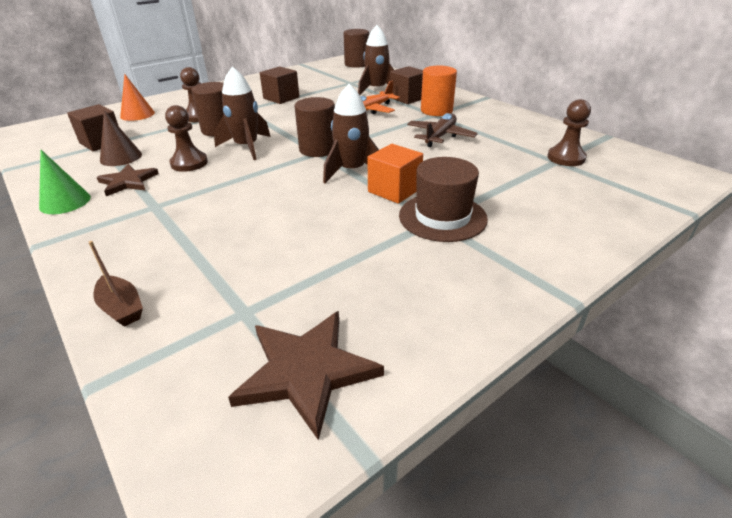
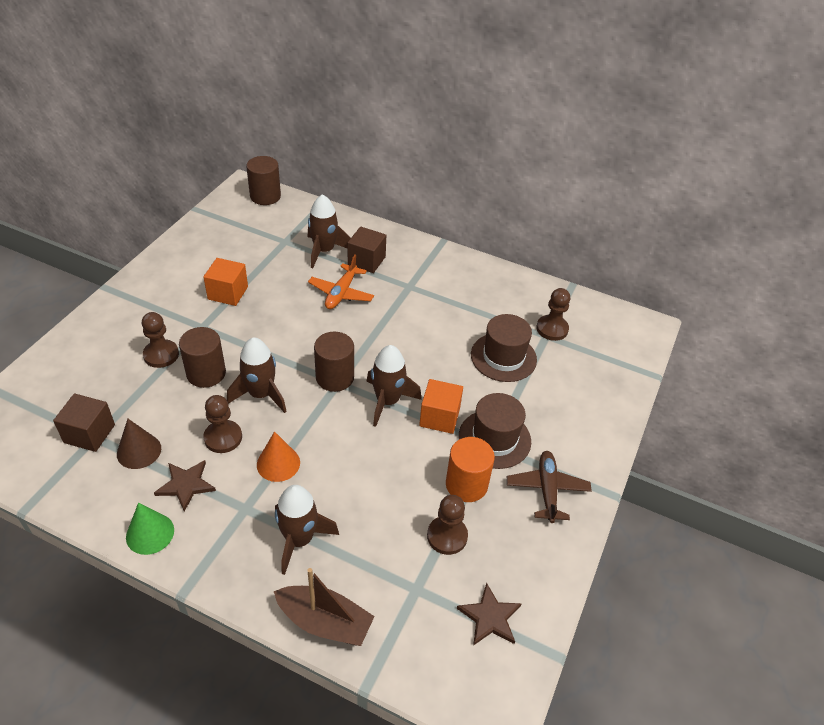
camera: 30 degrees left, 10 degrees up
(121, 308) = (324, 622): brown boat -> brown boat, size x1.64
(137, 114) = (79, 370): orange cone -> orange cone (278, 463)
(173, 238) = (299, 539): none -> brown rocket
(281, 98) = (228, 293): brown cube -> orange cube
(306, 371) = (489, 617): brown star -> brown star, size x0.66
(322, 277) = (447, 536): none -> brown pawn
(436, 110) = (408, 278): orange cylinder -> orange cylinder (466, 484)
(440, 136) = (435, 324): brown plane -> brown plane (547, 490)
(496, 166) = (503, 357): none -> brown hat

